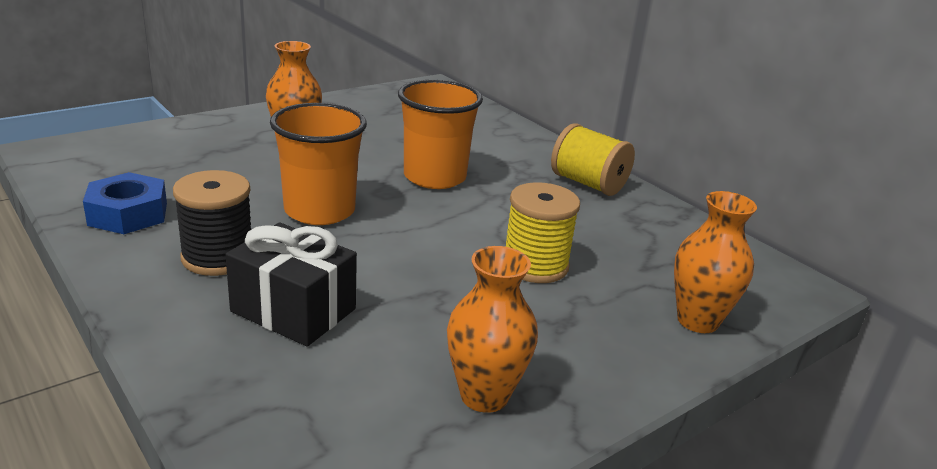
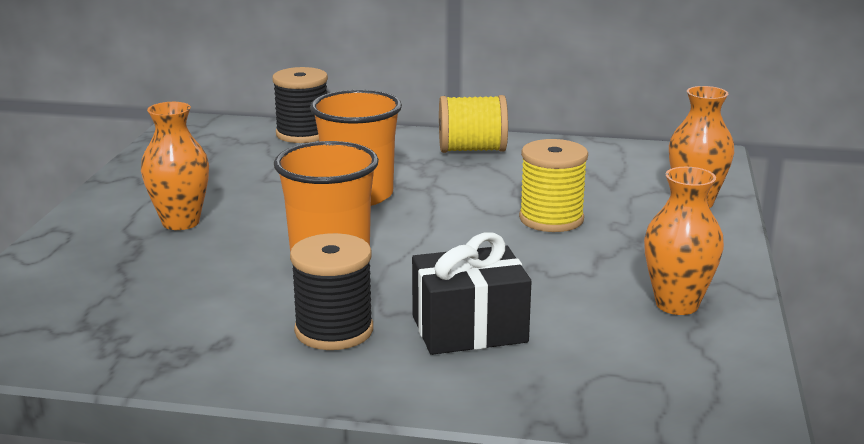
camera: 40 degrees left, 5 degrees down
(128, 214) = (177, 345): blue nut -> none
(489, 121) = (303, 134): none -> black spool

